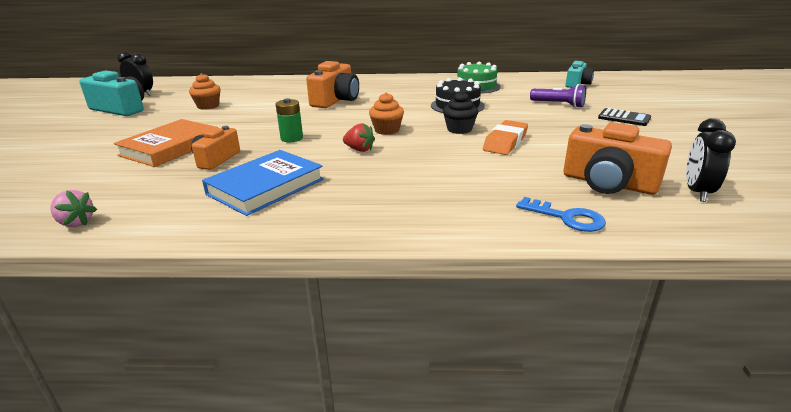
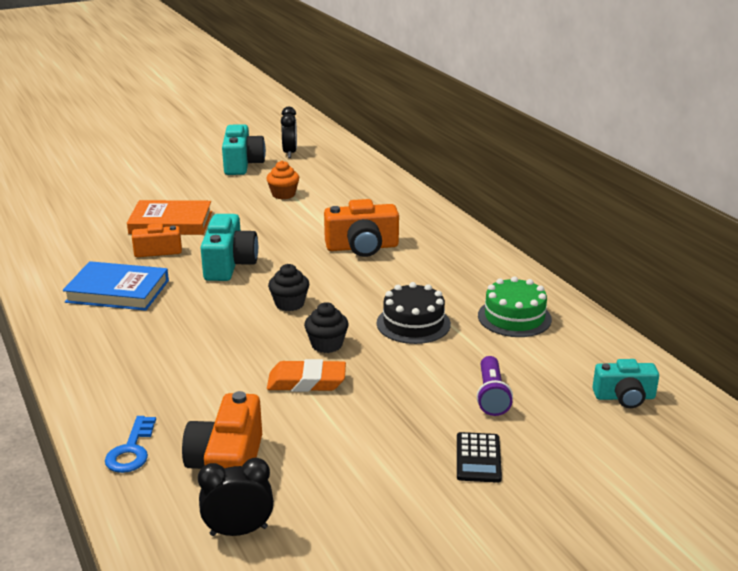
camera: 60 degrees right, 0 degrees up
(76, 223) = (28, 249): pink strawberry -> none
(291, 138) = (229, 264): green battery -> turquoise camera
(359, 150) = (224, 305): red strawberry -> none
(387, 130) = (289, 304): orange cupcake -> black cupcake

